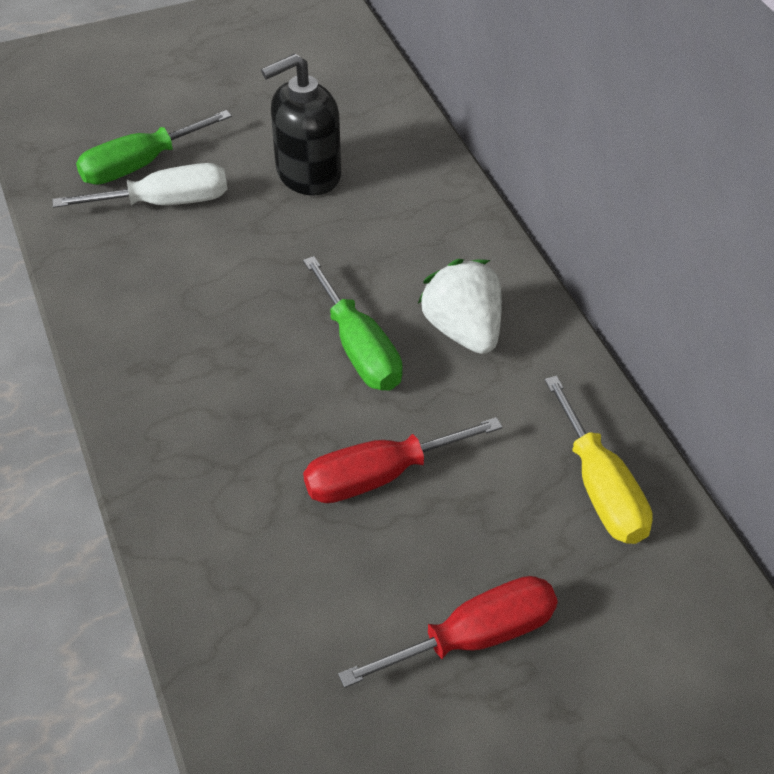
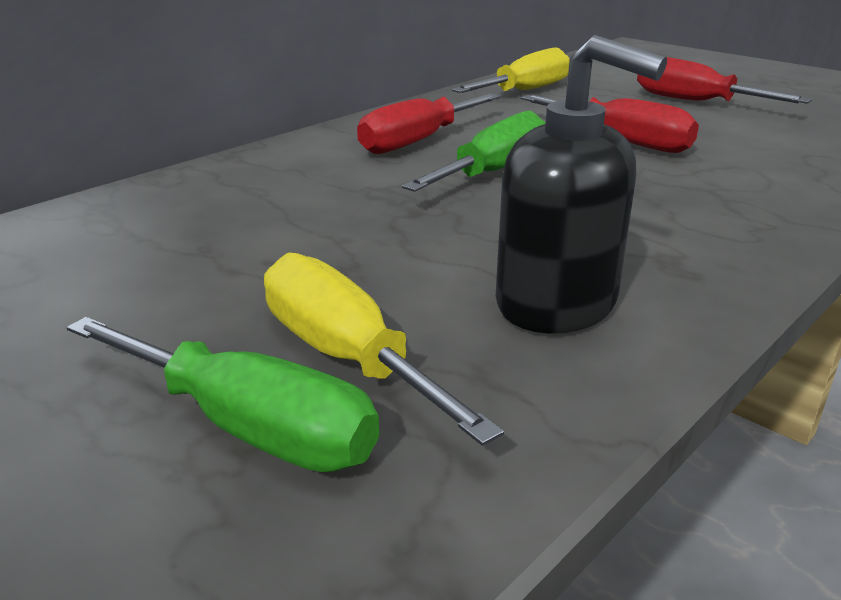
camera: 115 degrees left, 20 degrees down
(166, 202) = (346, 357): white screwdriver -> yellow screwdriver
(308, 174) = (201, 259): black soap dispenser -> black soap dispenser (557, 303)
(463, 330) = (418, 141): white strawberry -> red screwdriver

